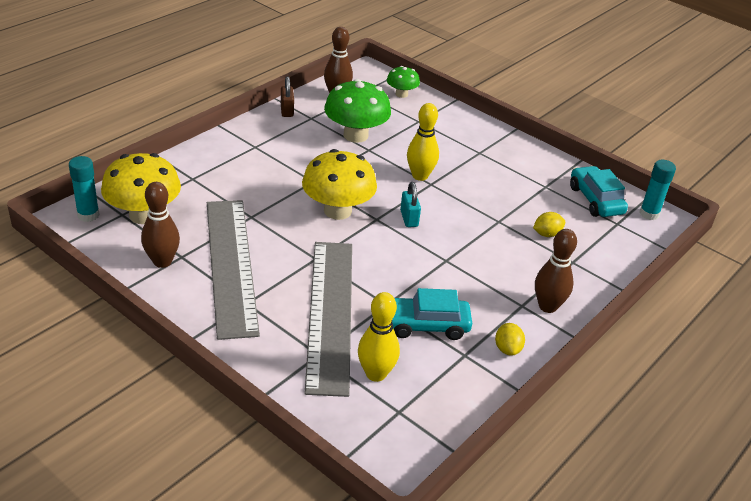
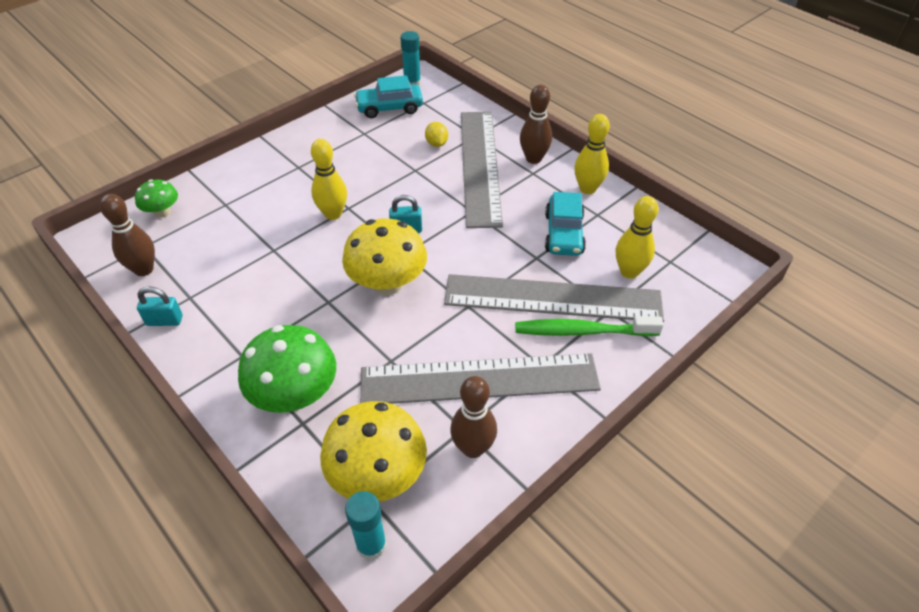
camera: 80 degrees left, 10 degrees up
(287, 110) = (164, 320): brown padlock -> turquoise padlock
(288, 332) = (582, 331): none -> green toothbrush
(355, 135) = (241, 258): green mushroom -> green mushroom (295, 395)
(507, 349) = (587, 189): yellow lemon -> yellow bowling pin
(520, 265) = (480, 166): none -> grey ruler

